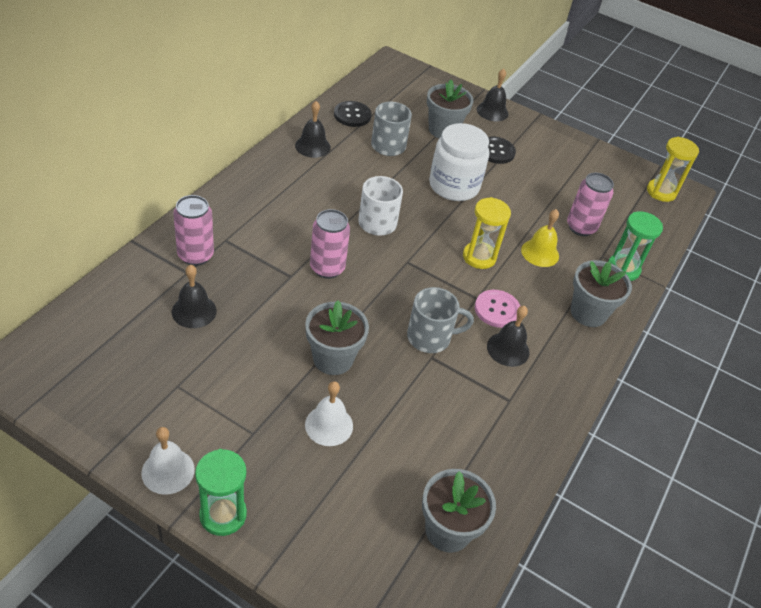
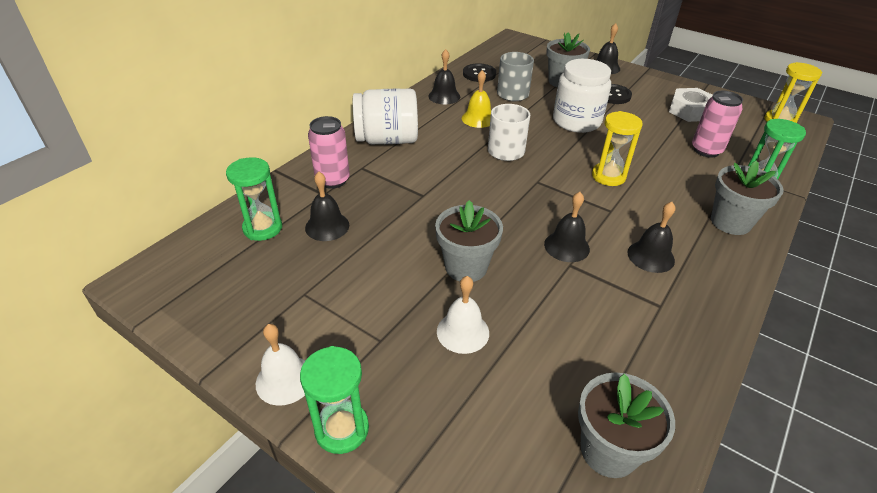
camera: 10 degrees right, 5 degrees down
(128, 312) = (262, 228): none -> green hourglass
(251, 204) = (387, 140): none -> white jar
(327, 268) = (458, 188): pink can -> none
(430, 337) = (566, 246): grey mug -> black bell
(497, 310) = (633, 221): pink button -> none
(540, 253) = (669, 172): yellow bell -> yellow bell (478, 118)
(573, 176) = (690, 111): none -> white nut

